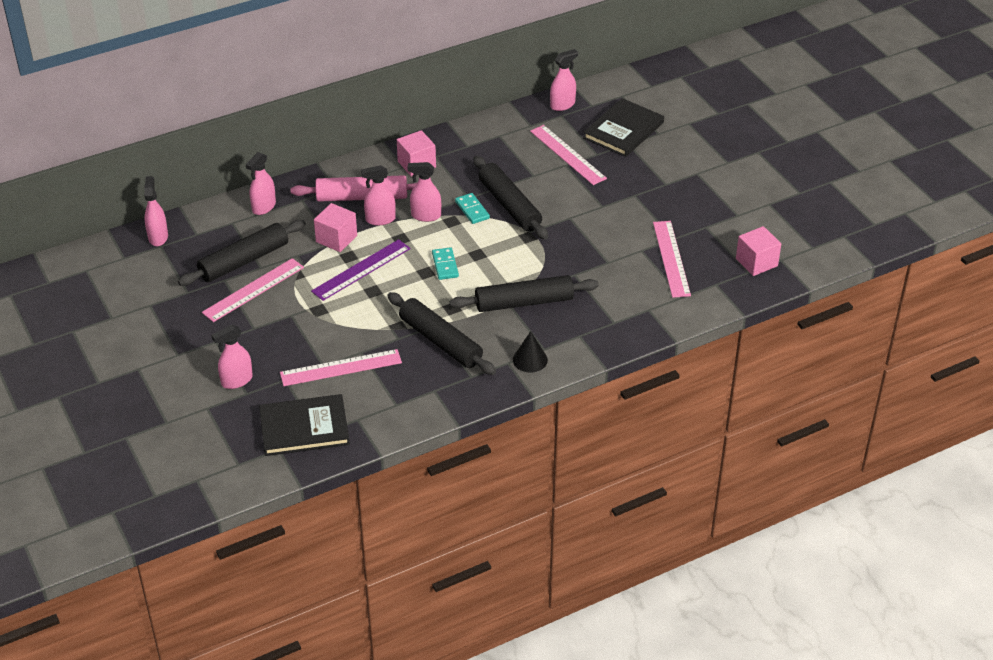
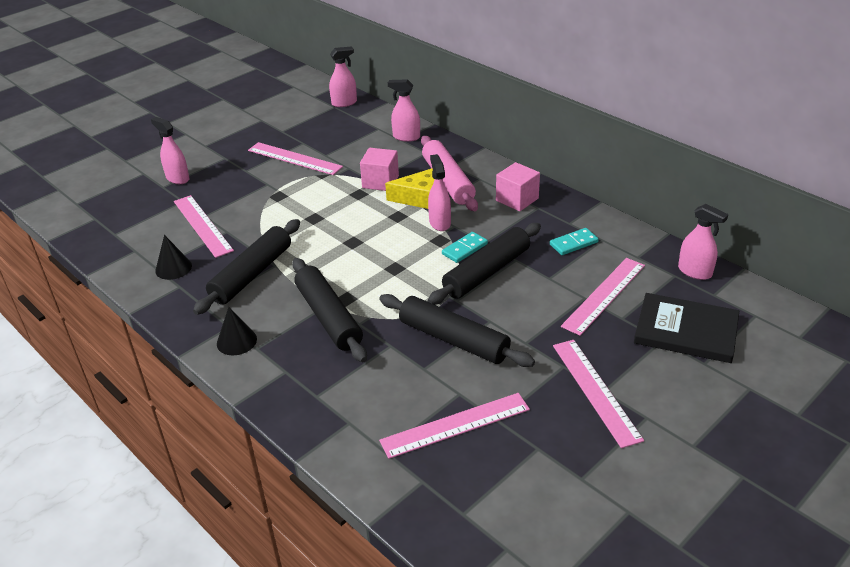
camera: 75 degrees right, 5 degrees down
(244, 261) = (330, 145): black rolling pin -> black rolling pin (453, 340)
(304, 427) = (122, 225): black book -> none
(361, 270) = (342, 205): purple ruler -> none
(380, 219) = (420, 198): pink spray bottle -> yellow cheese
(403, 393) = (173, 268): none -> black cone
(445, 265) = (368, 251): turquoise domino -> turquoise domino (573, 243)
(664, 187) = (596, 391): none -> pink ruler
(756, 262) = (487, 519): pink cube -> none

